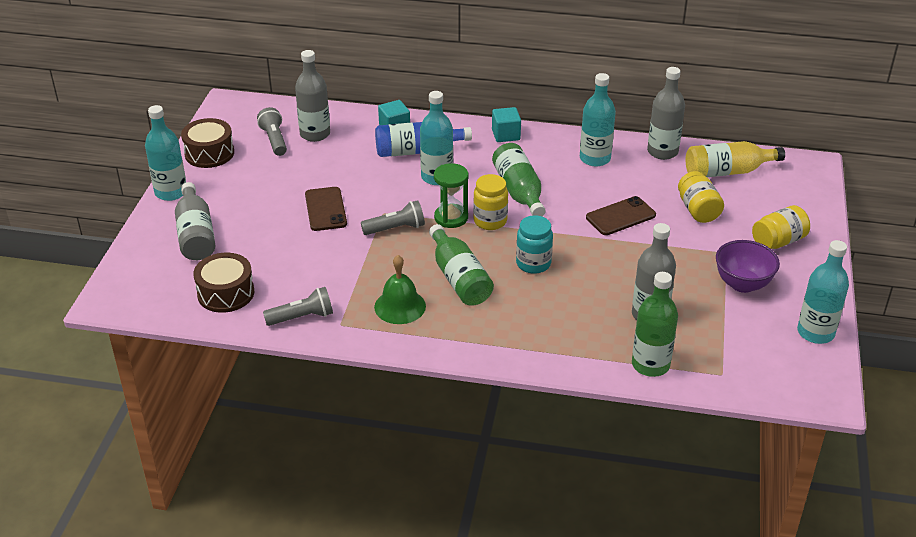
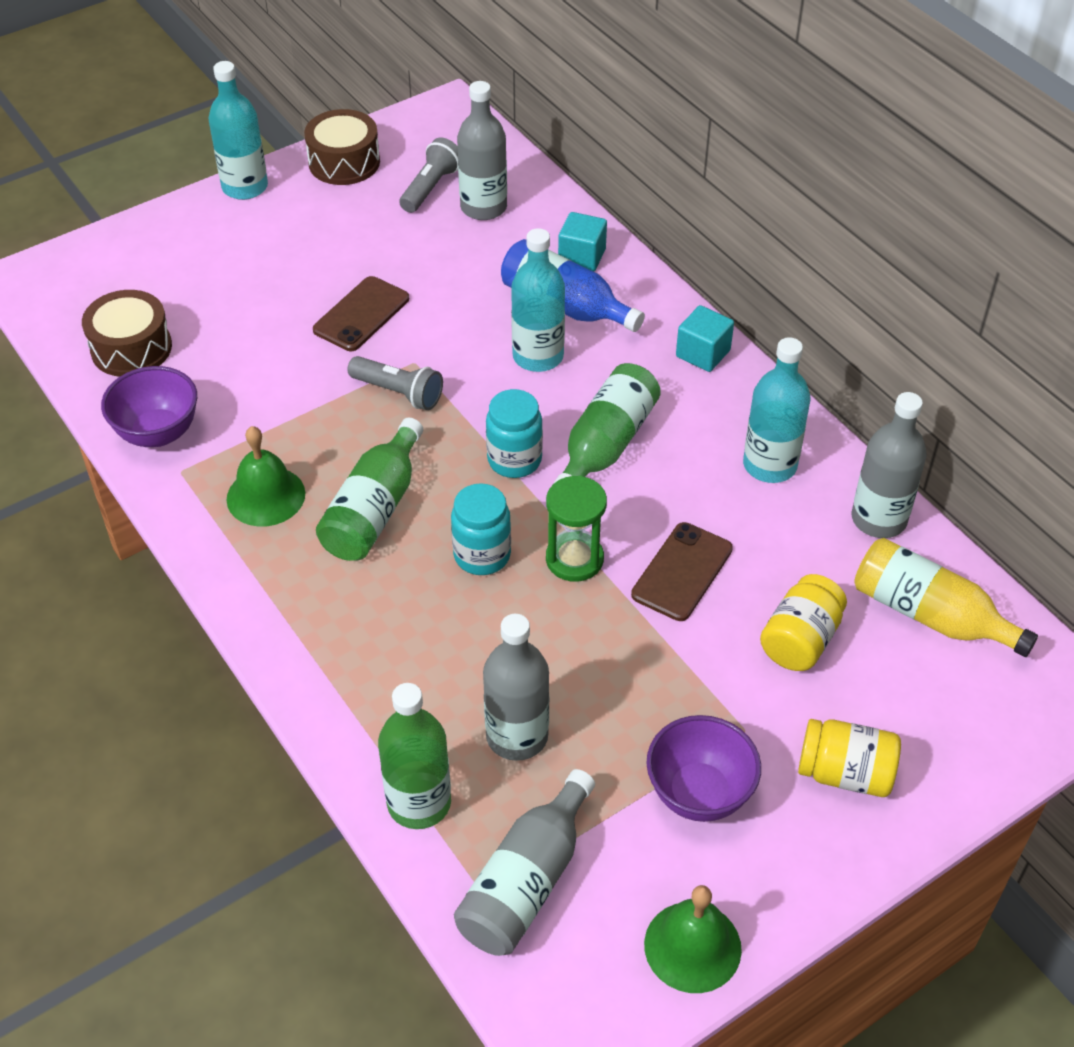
camera: 45 degrees right, 10 degrees up
(196, 234) = (199, 256): grey bottle -> grey bottle (526, 881)
(302, 317) = (158, 433): grey flashlight -> purple bowl
(451, 218) = (477, 423): green hourglass -> green hourglass (574, 559)
(490, 221) = (514, 460): yellow jar -> turquoise jar
(620, 216) = (682, 572): brown phone -> brown phone turned 75 degrees counterclockwise
(815, 332) = (692, 946): turquoise bottle -> green bell

